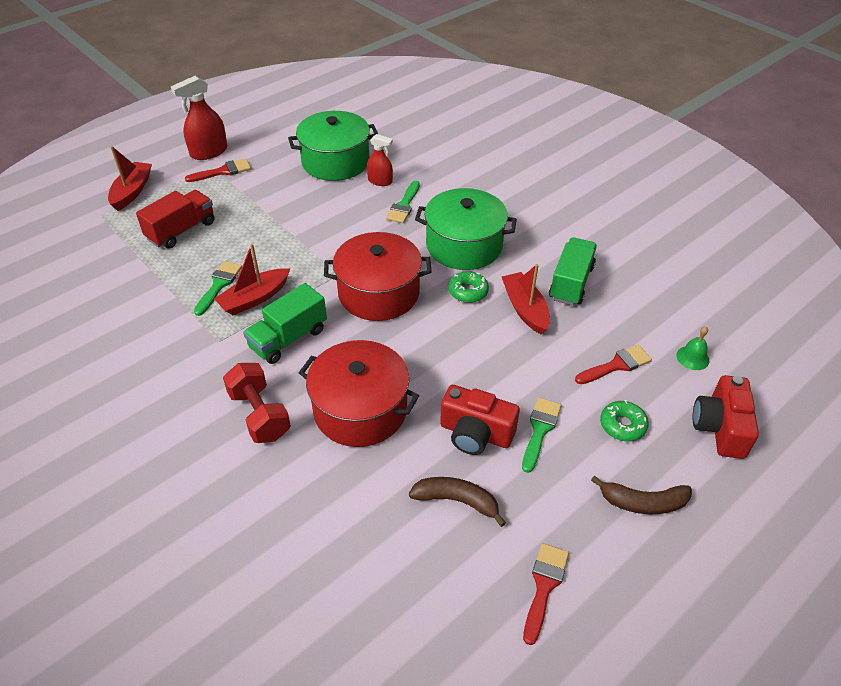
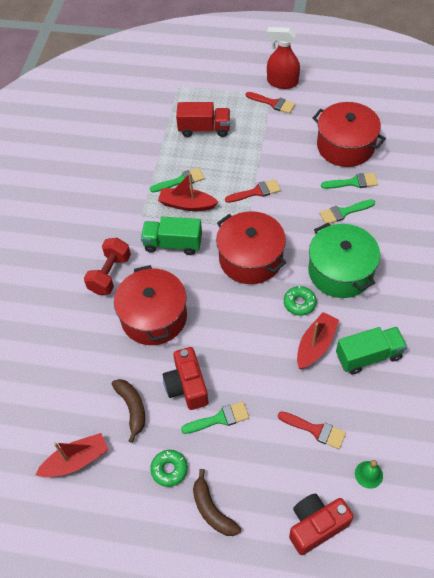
camera: 55 degrees right, 10 degrees up
(132, 191) = (211, 81): red boat -> red boat (76, 460)
(335, 162) = (345, 146): green pot -> red pot
(380, 181) = (353, 182): red spray bottle -> green brush
(544, 586) = (112, 489): red brush -> red brush (256, 192)
(622, 425) = (265, 464): green donut -> green donut (169, 469)

